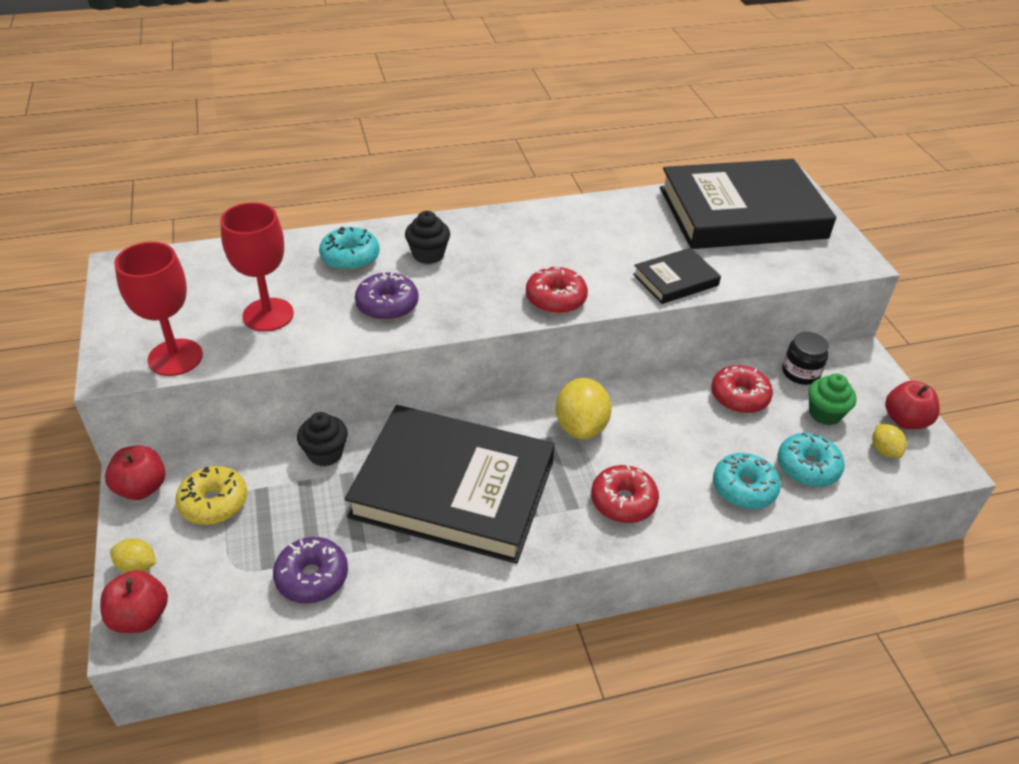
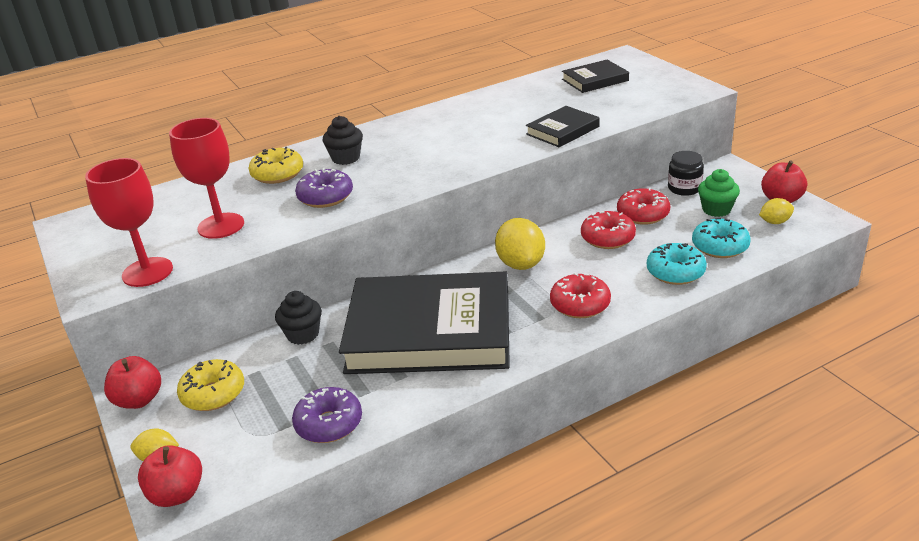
camera: 10 degrees left, 10 degrees down
(350, 258) = (277, 174): turquoise donut -> yellow donut
(555, 299) = (469, 163): red donut -> red donut (607, 238)
(742, 213) = (595, 80): black book -> black book, size x0.44
(884, 450) = (775, 222): yellow lemon -> yellow lemon turned 75 degrees counterclockwise

